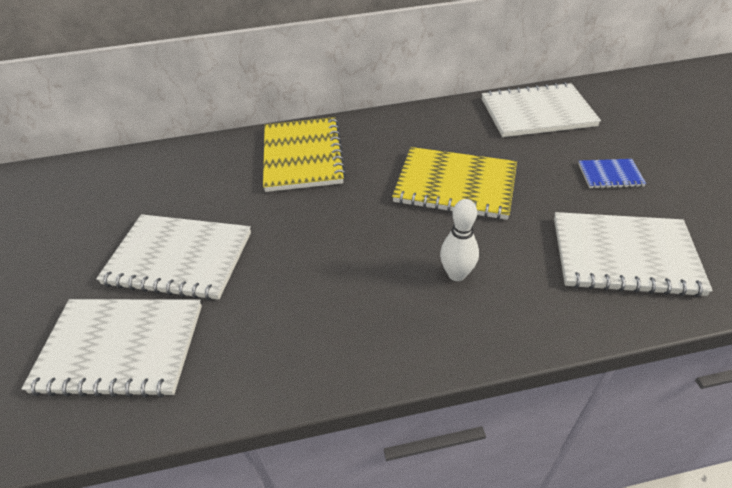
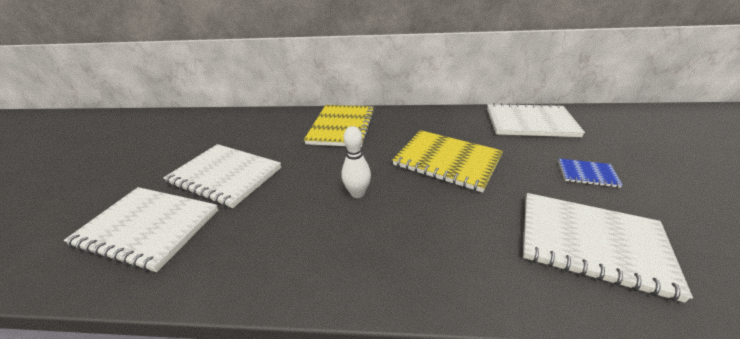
camera: 15 degrees right, 10 degrees down
(456, 274) = (424, 227): white bowling pin -> white bowling pin (357, 193)

